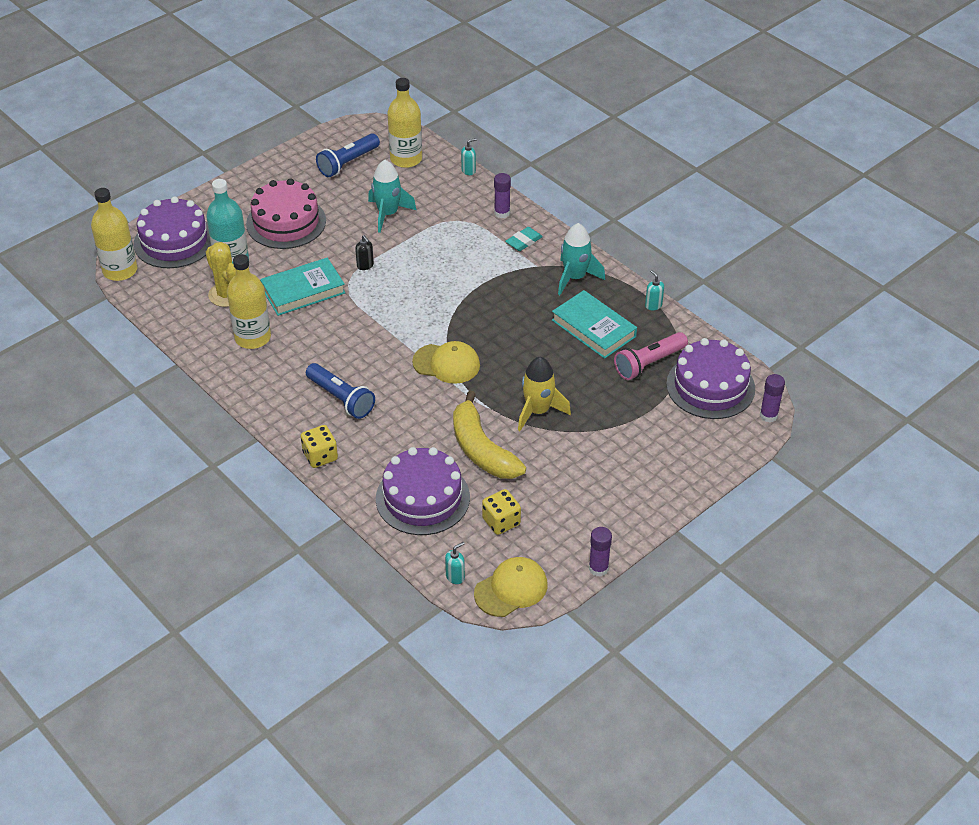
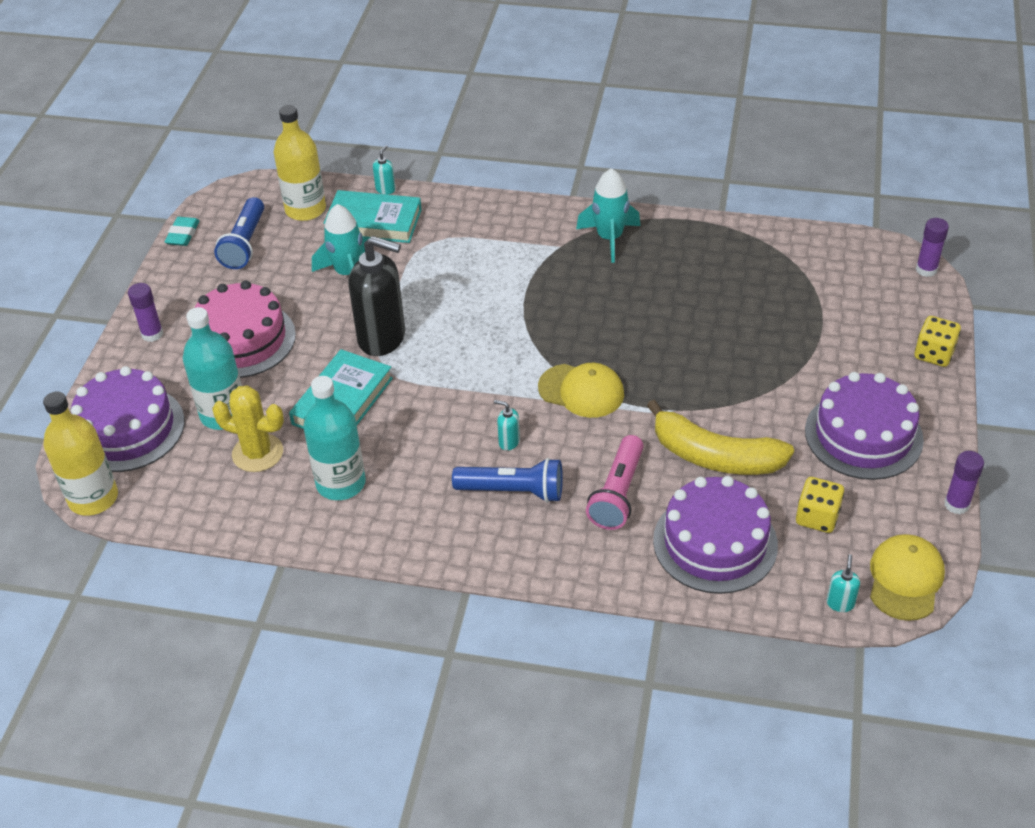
camera: 35 degrees left, 0 degrees up
(253, 338) = (341, 483): yellow bottle -> turquoise bottle
(320, 456) = (560, 566): yellow dice -> yellow dice (934, 354)
(365, 265) = (382, 338): black soap dispenser -> black soap dispenser, size x2.48
(446, 364) = (581, 391): yellow cap -> yellow cap turned 45 degrees clockwise
(502, 213) = (466, 213): purple glue stick -> purple glue stick (152, 334)
(523, 241) = (520, 230): turquoise eraser -> turquoise eraser (183, 234)
(538, 411) = (724, 386): yellow rocket -> none
(593, 328) = (682, 277): turquoise book -> turquoise book (373, 222)
(648, 363) = (770, 281): pink flashlight -> pink flashlight (617, 494)
(653, 305) = (711, 226): turquoise soap dispenser -> turquoise soap dispenser (508, 442)
(710, 386) = (848, 272): purple cake -> purple cake (863, 435)

